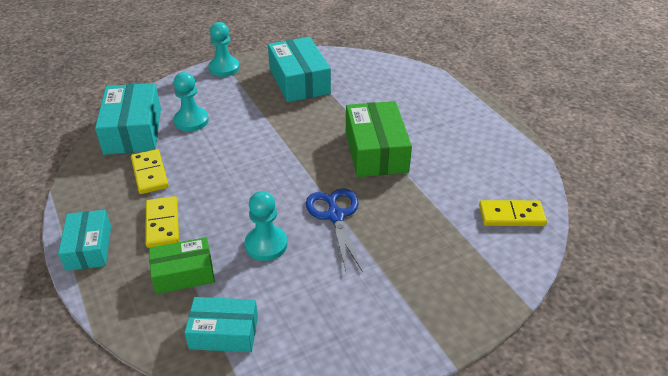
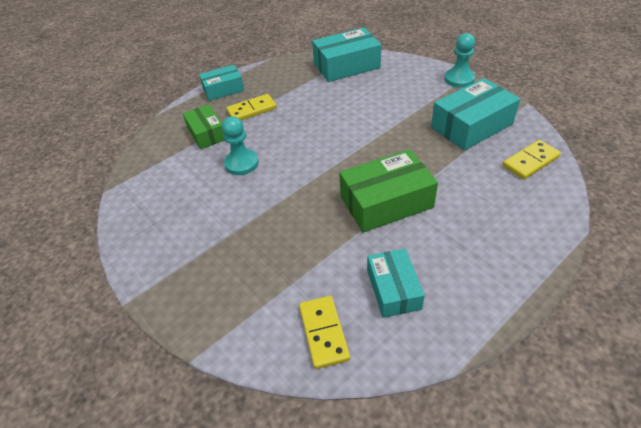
camera: 80 degrees right, 5 degrees up
(149, 173) = (302, 88): yellow domino -> yellow domino (530, 161)
(191, 121) = (373, 86): turquoise pawn -> none
(224, 332) = (157, 166): turquoise box -> turquoise box (393, 289)
(335, 216) = (284, 194): blue scissors -> none

